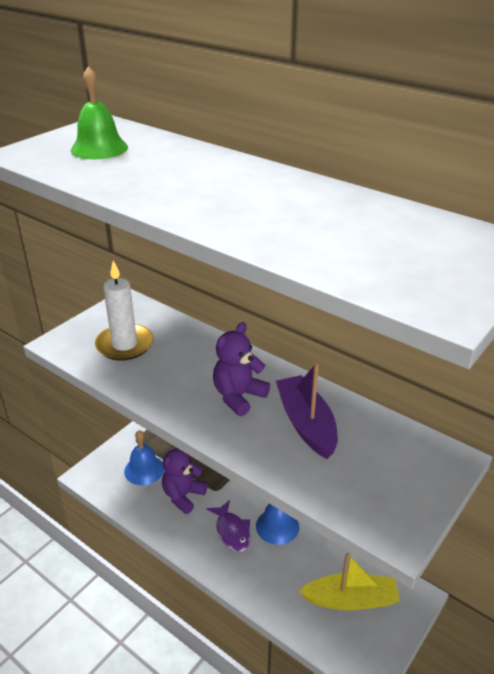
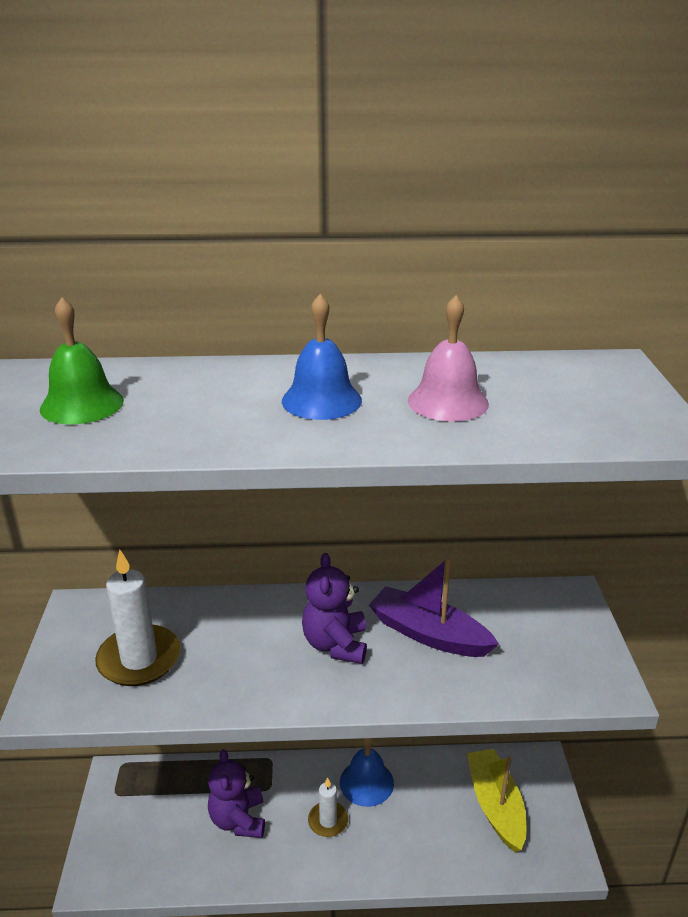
camera: 40 degrees left, 5 degrees down
(144, 469) = (162, 821): blue bell -> blue bell (321, 400)
(232, 531) = (328, 821): purple fish -> white candle
(310, 221) = (448, 402): none -> pink bell
(350, 599) = (495, 805): yellow boat -> yellow boat turned 60 degrees counterclockwise

